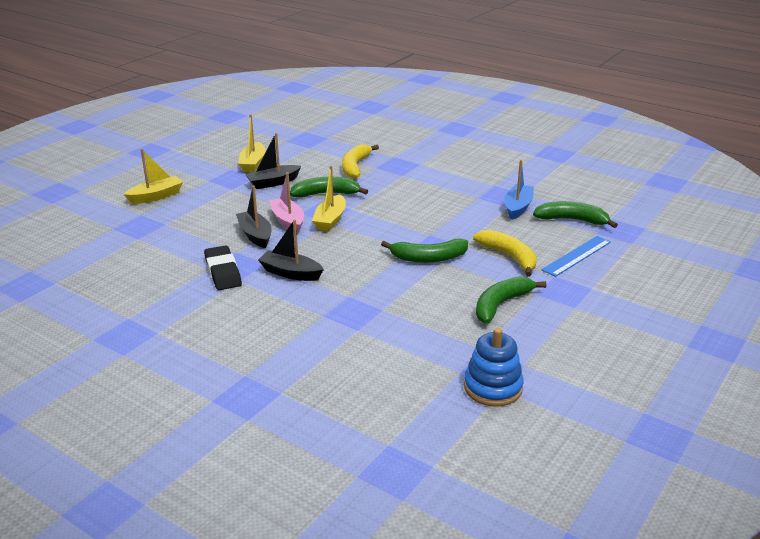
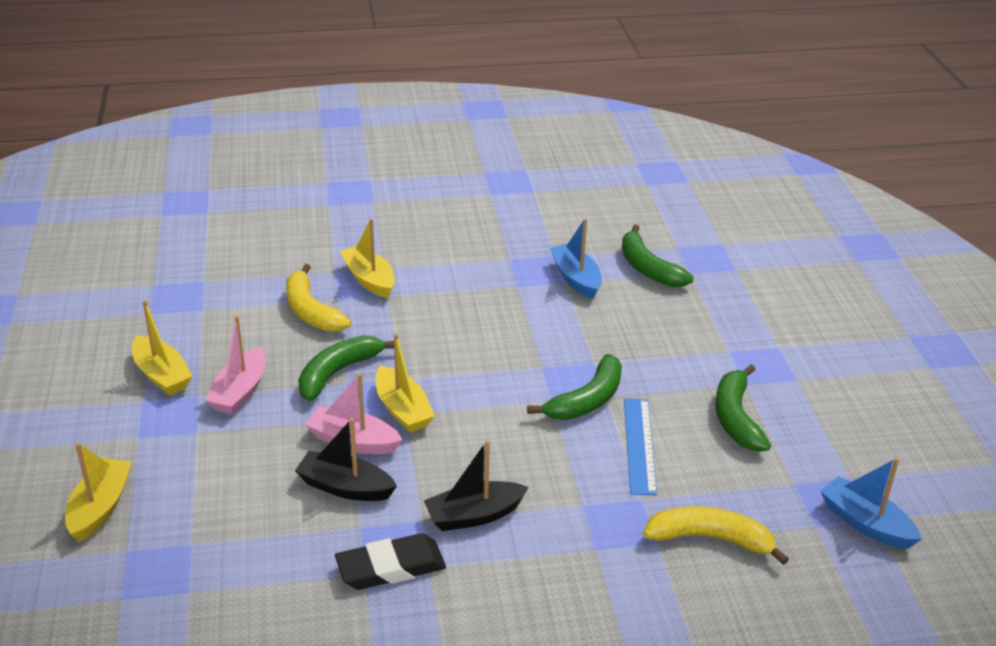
camera: 45 degrees left, 5 degrees up
(223, 272) = (391, 567): black eraser -> black eraser turned 45 degrees counterclockwise
(273, 182) = (240, 392): black boat -> pink boat
(404, 165) = (369, 279): none -> yellow boat
(493, 387) = (865, 523): blue stacking toy -> blue boat
(509, 257) = (659, 351): yellow banana -> yellow banana (710, 539)
(572, 220) = (648, 268): green banana -> green banana turned 90 degrees counterclockwise
(576, 256) = (714, 313): blue ruler -> blue ruler (639, 445)

